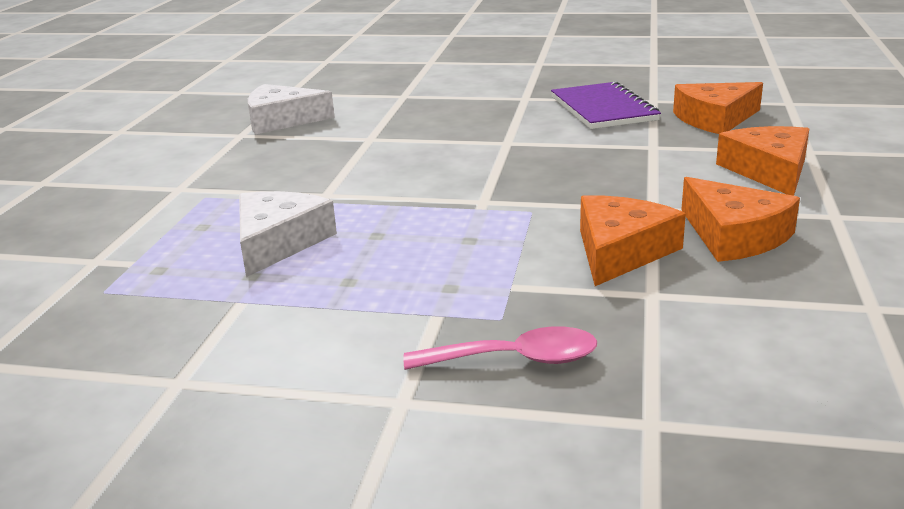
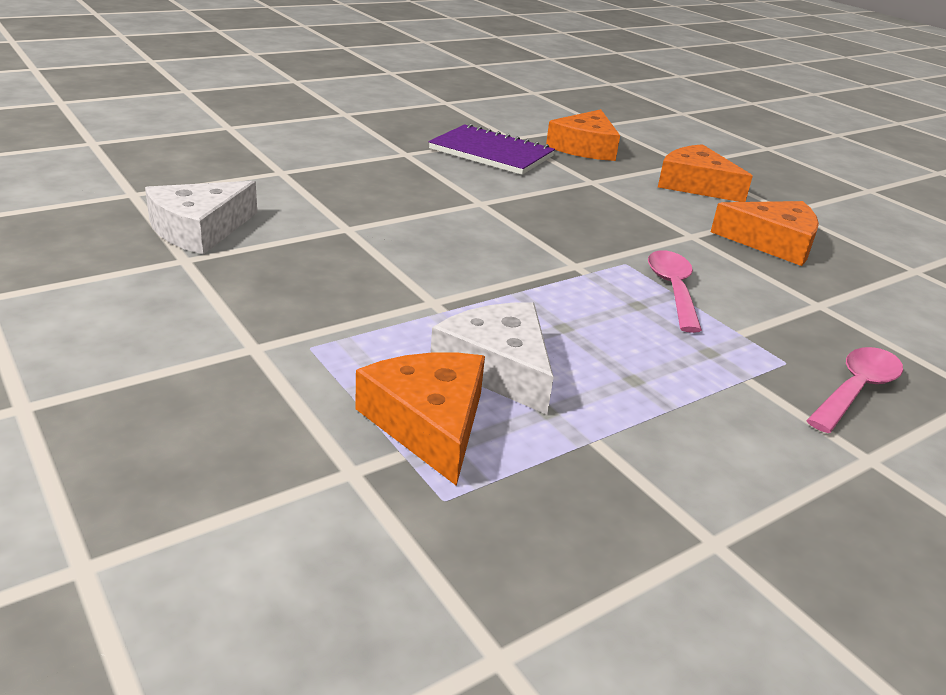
camera: 50 degrees left, 5 degrees up
(527, 239) = (672, 289): none -> pink spoon
(620, 251) = (742, 278): orange cheese -> orange cheese (429, 423)

